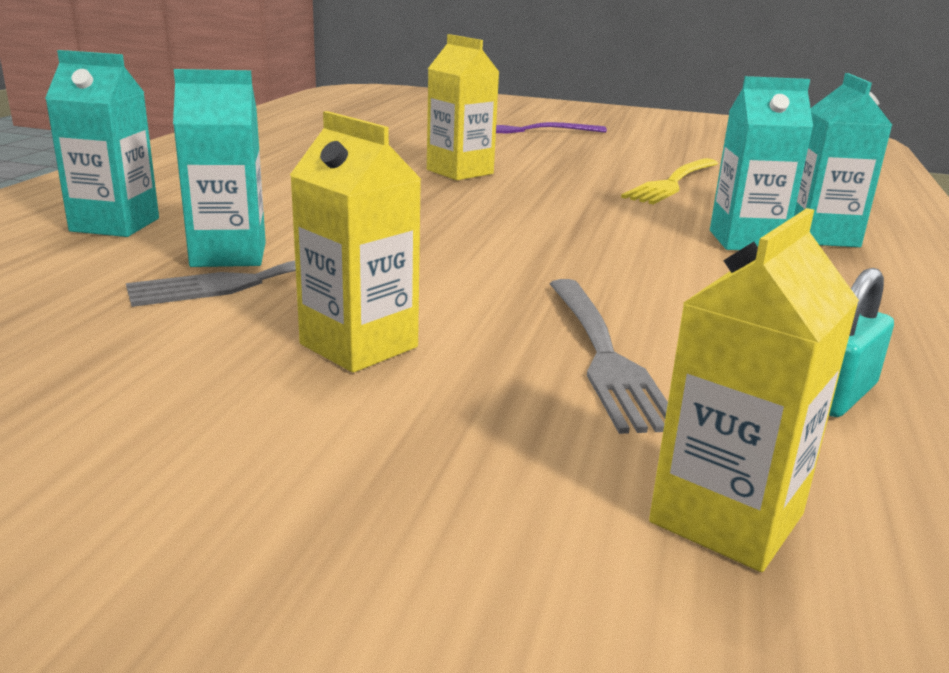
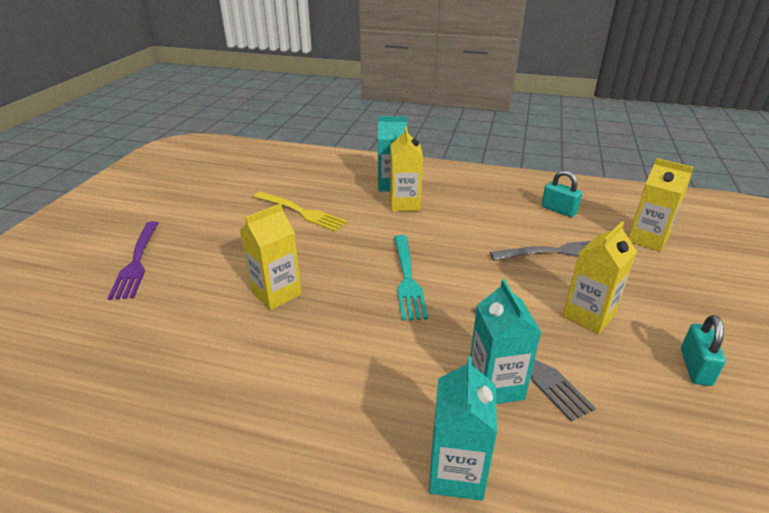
camera: 90 degrees left, 10 degrees up
(147, 423) = (695, 367): none -> turquoise padlock
(491, 228) = (407, 279): none -> turquoise fork
(746, 241) = (405, 204): turquoise carton -> yellow carton

